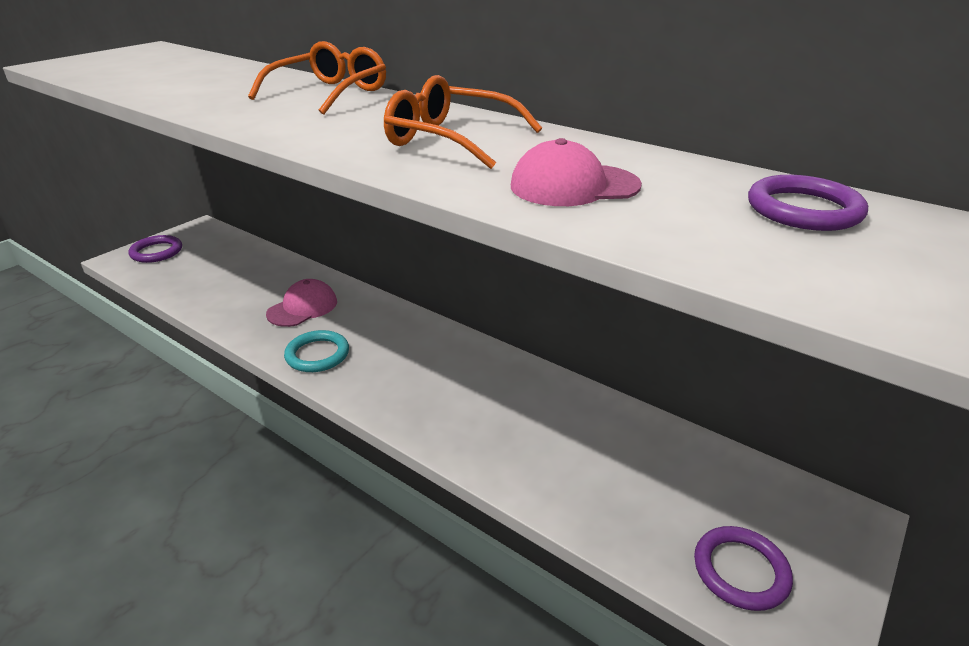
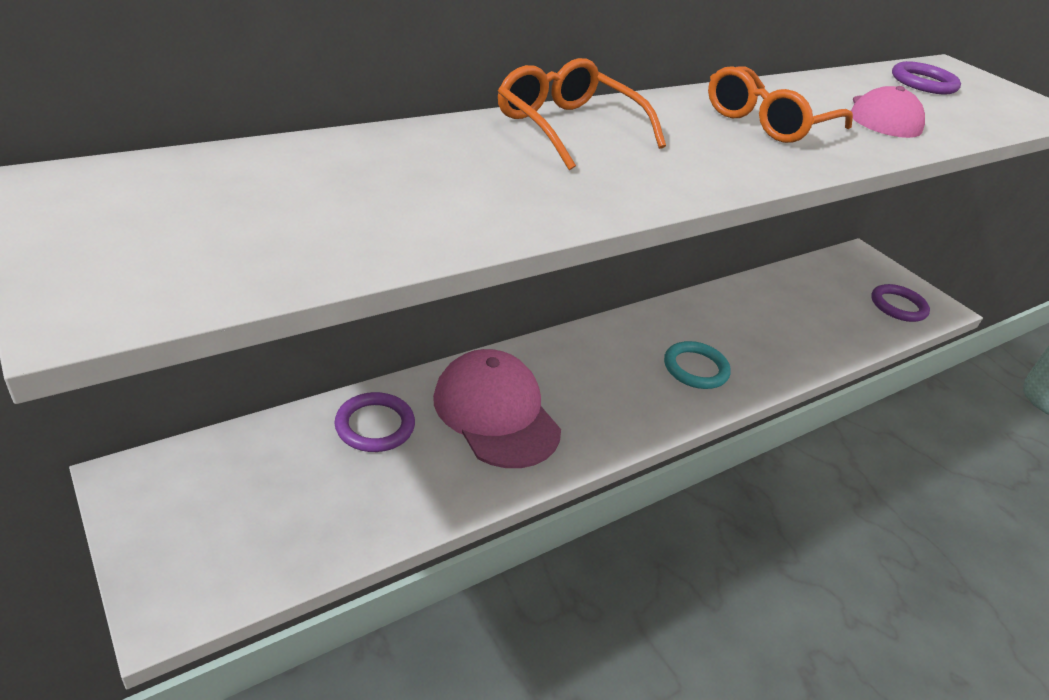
camera: 75 degrees left, 5 degrees up
(156, 252) = (186, 548): purple ring -> purple ring (375, 426)
(302, 308) = (496, 413): pink cap -> pink cap, size x1.55
(317, 354) = (605, 422): turquoise ring -> turquoise ring (695, 368)

